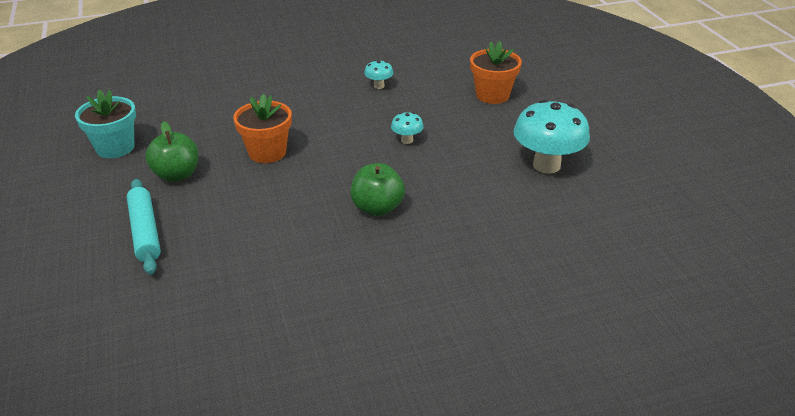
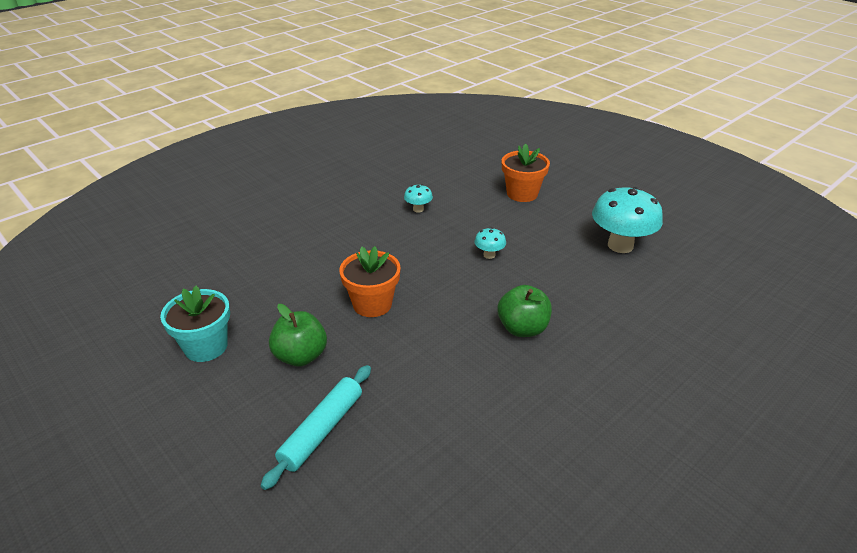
camera: 25 degrees left, 0 degrees up
(145, 232) = (322, 430): turquoise rolling pin -> turquoise rolling pin turned 75 degrees clockwise

